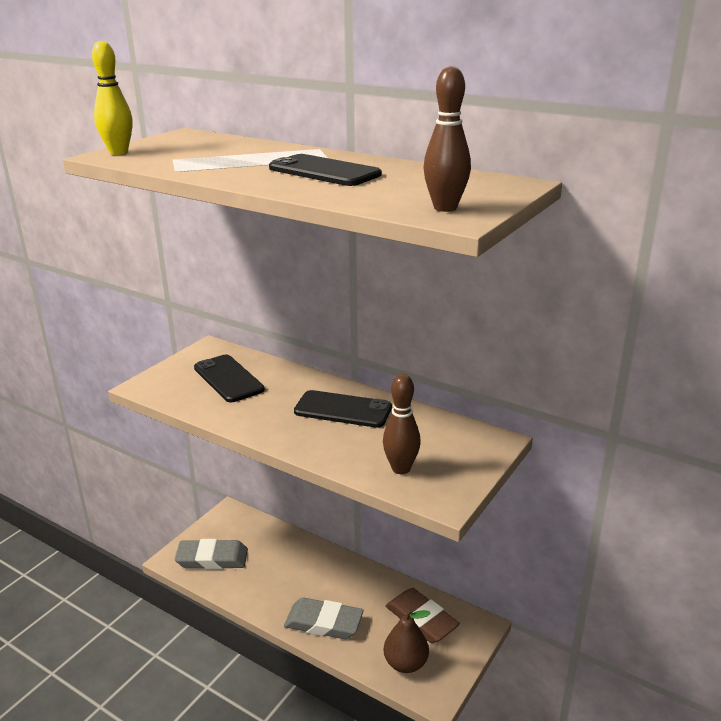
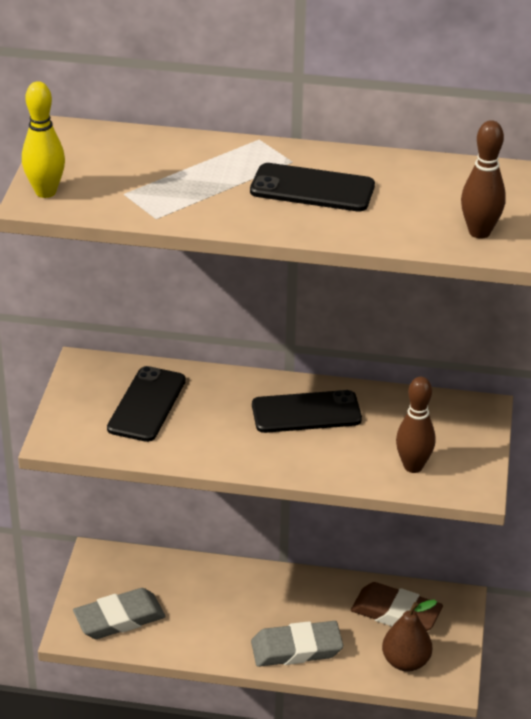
camera: 25 degrees left, 10 degrees up
(228, 379) = (147, 404): black phone -> black phone turned 75 degrees clockwise

